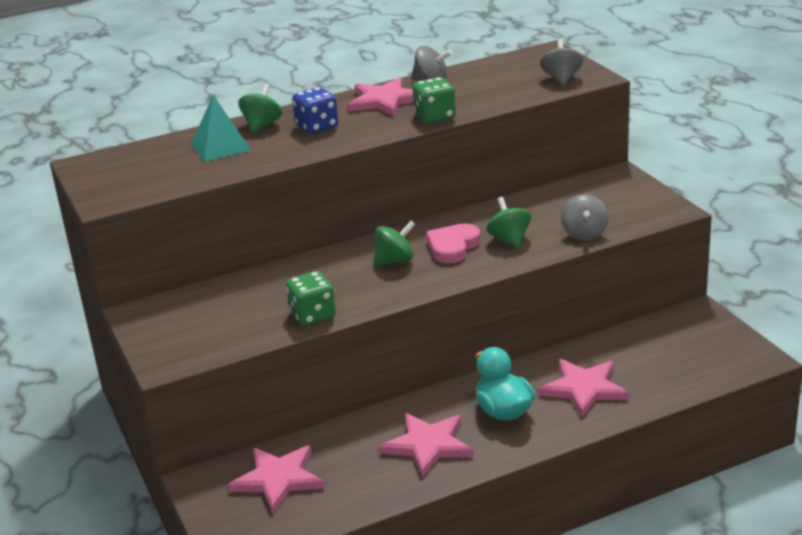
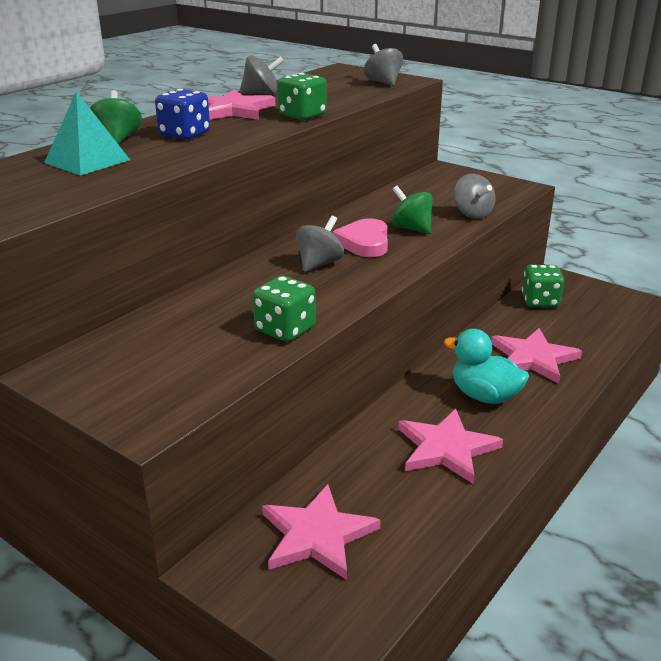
camera: 30 degrees left, 0 degrees up
(395, 261) = (319, 264): green spinning top -> grey spinning top
(654, 335) = (540, 301): none -> green dice

